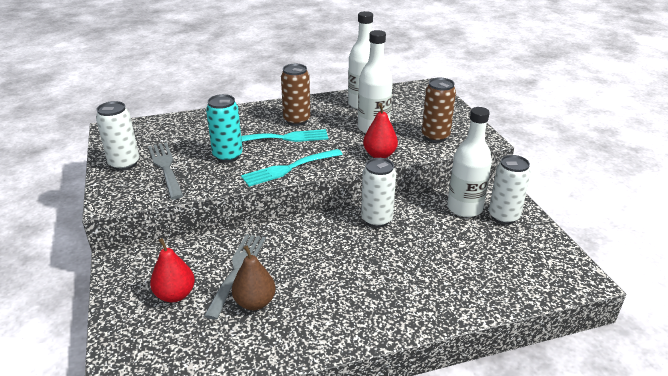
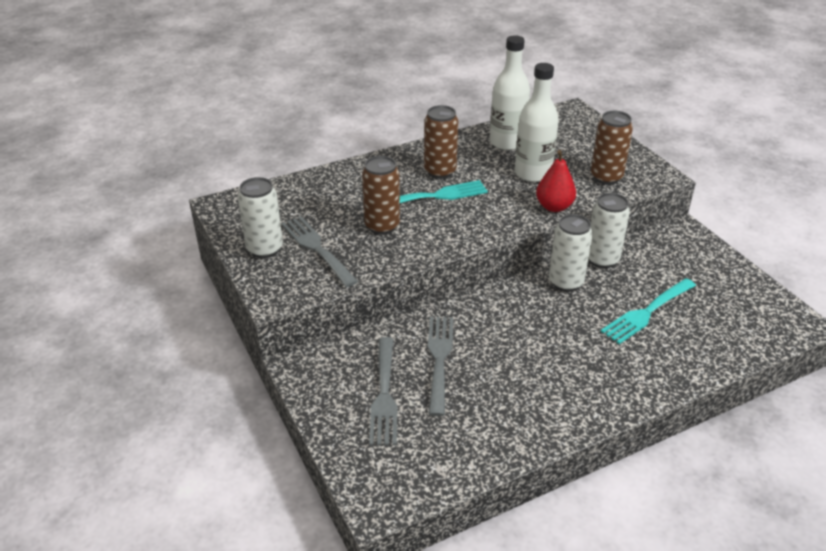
camera: 10 degrees left, 5 degrees up
(175, 295) = (384, 395): red pear -> grey fork
(228, 156) = (382, 226): turquoise can -> brown can
(255, 302) = (475, 392): brown pear -> none
(289, 168) = (460, 234): turquoise fork -> turquoise fork (647, 313)
(464, 208) = (655, 258): white bottle -> none
(503, 216) = (699, 263): white can -> white can (602, 259)

